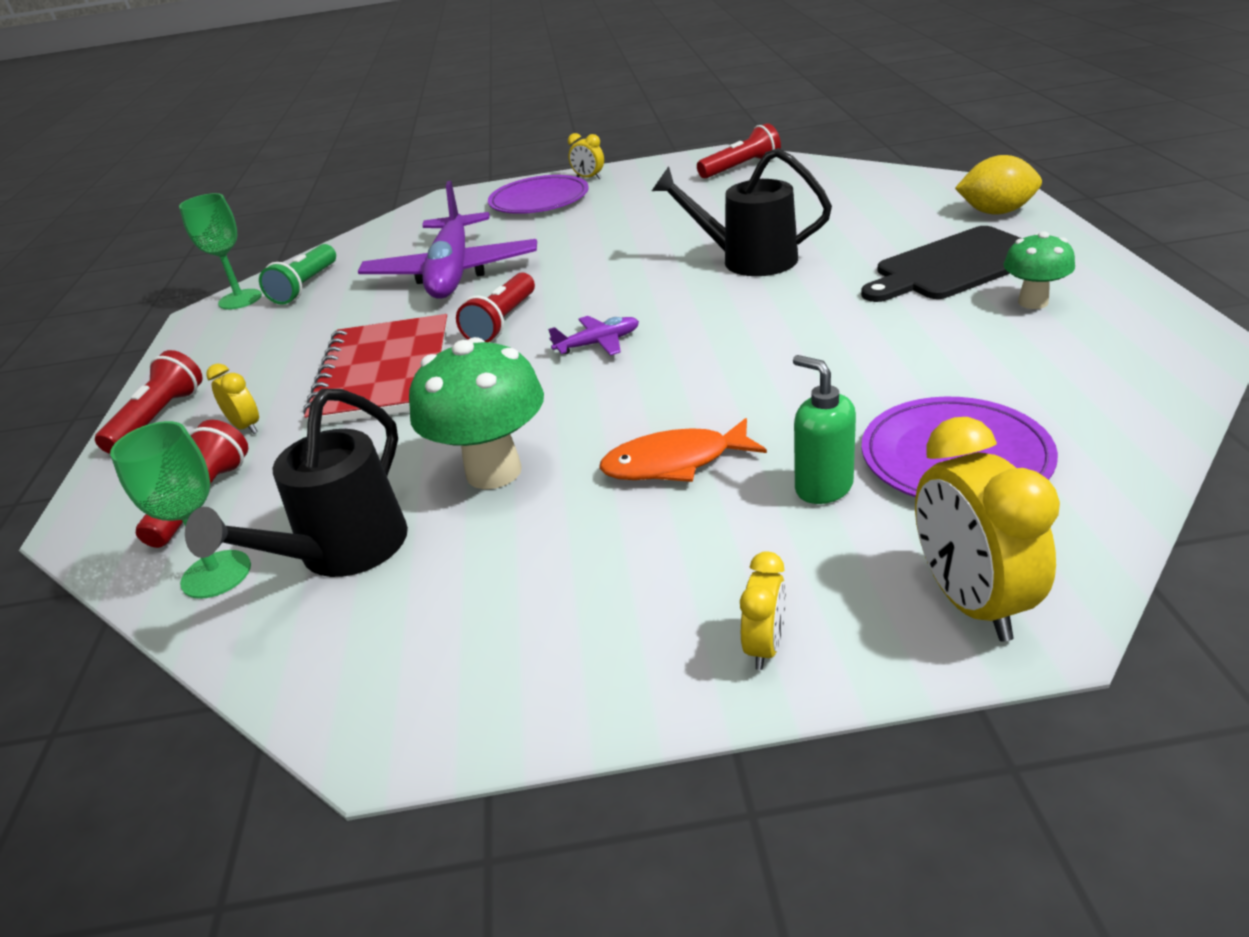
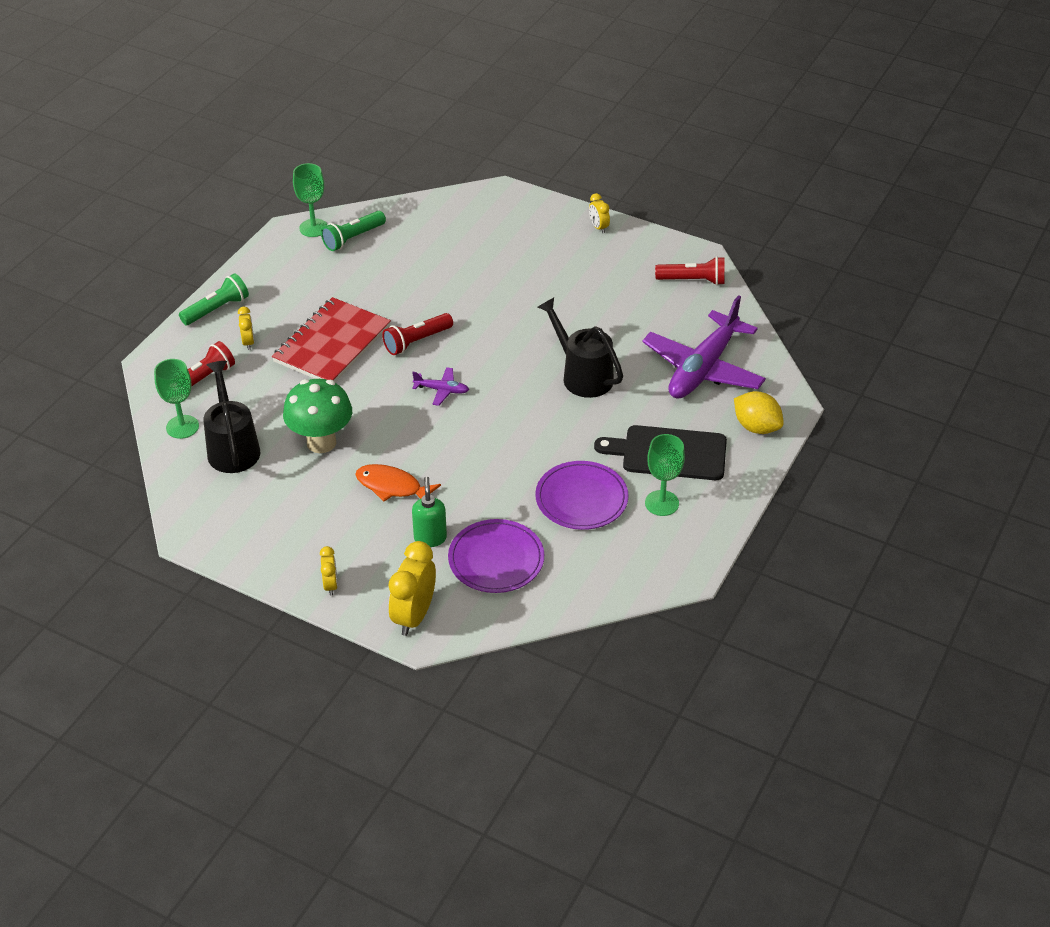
camera: 30 degrees right, 10 degrees up
(158, 418) = (216, 309): red flashlight -> green flashlight
(342, 553) = (232, 447): black watering can -> black watering can turned 105 degrees clockwise
(452, 273) = (432, 279): purple plane -> purple plane (703, 368)
(539, 200) = (546, 233): purple plate -> purple plate (581, 499)
(765, 646) = (330, 585): yellow clock -> yellow clock turned 60 degrees counterclockwise
(1033, 302) = (662, 503): green mushroom -> green goblet

